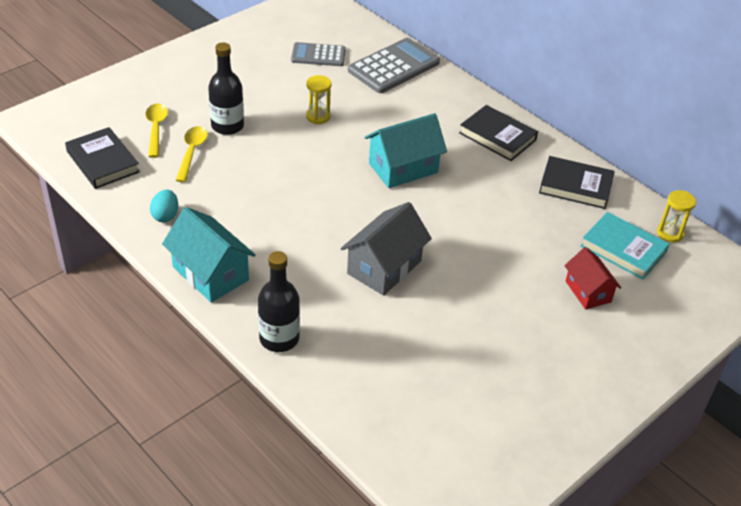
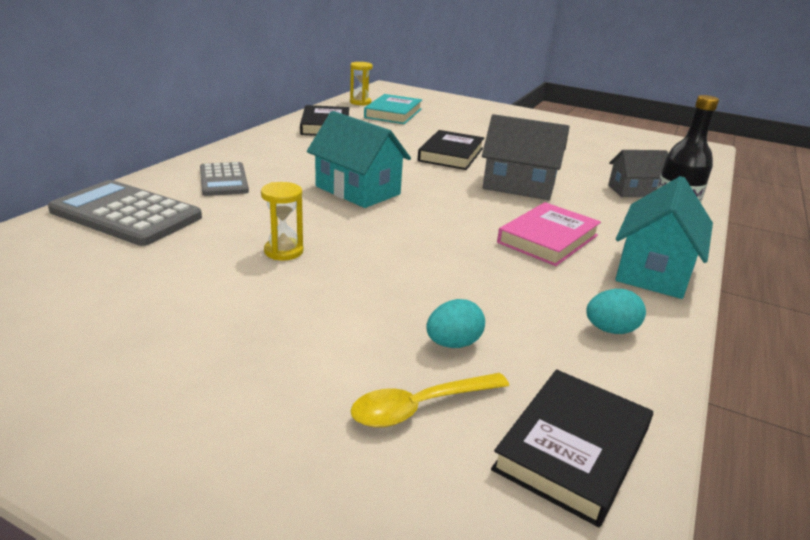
camera: 110 degrees left, 15 degrees down
(192, 153) = (453, 343): yellow spoon -> turquoise egg
(227, 126) = (356, 324): black bottle -> none
(281, 240) = (548, 239): none -> pink book
(318, 55) = (96, 276): grey calculator -> grey calculator (223, 180)
(346, 349) = (634, 191): none -> grey house
(497, 136) = (266, 153): black book -> black book (451, 154)
(588, 291) = (453, 122): red house -> none

